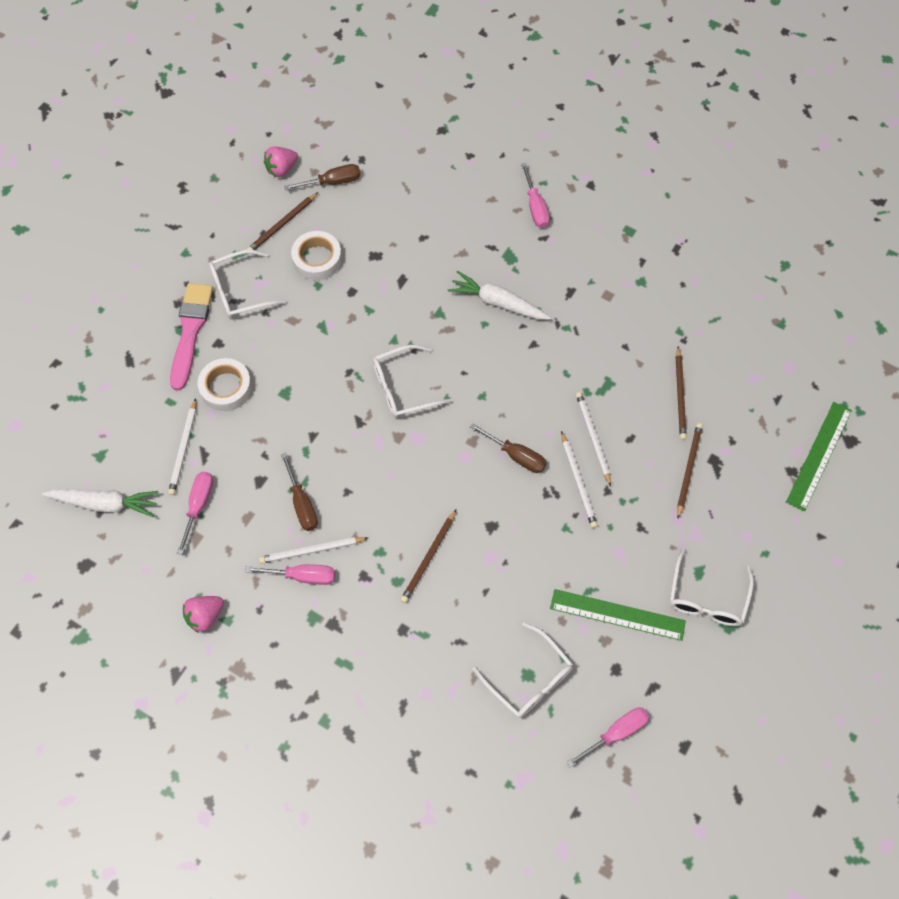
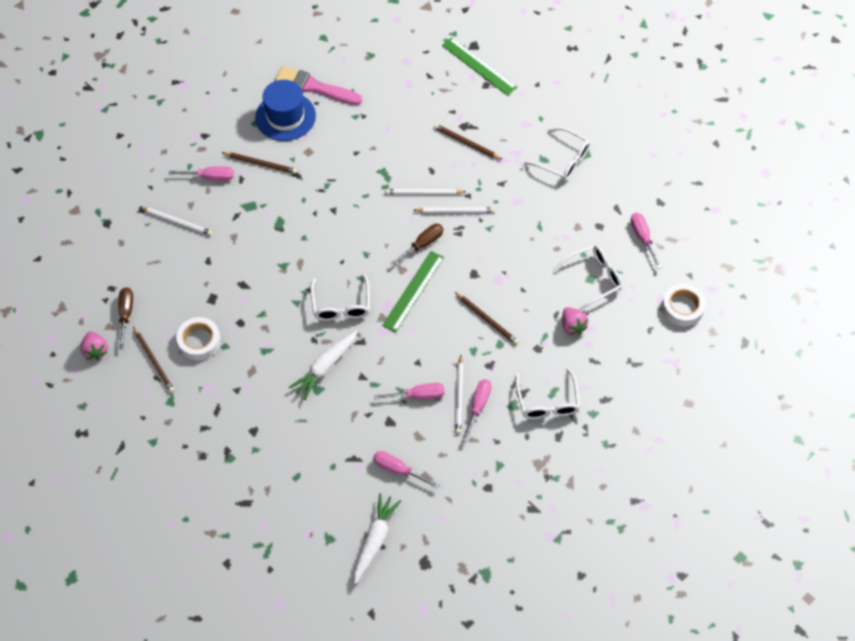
camera: 75 degrees left, 5 degrees down
(183, 449) = (344, 473): white pencil -> white pencil (177, 222)
(190, 331) = (234, 450): pink brush -> pink brush (314, 87)
(205, 616) = (492, 480): pink strawberry -> pink strawberry (572, 326)
(226, 388) = (298, 432): white tape -> white tape (682, 308)
(239, 291) = (208, 405): white glasses -> white glasses (547, 402)
(301, 503) = (418, 395): brown screwdriver -> pink screwdriver
(498, 303) = (288, 224): white carrot -> white carrot (325, 367)
(617, 614) = (561, 214): green ruler -> green ruler (413, 291)
(649, 257) = (285, 116): none -> blue hat
(680, 395) = (407, 131): brown pencil -> brown pencil (261, 163)

